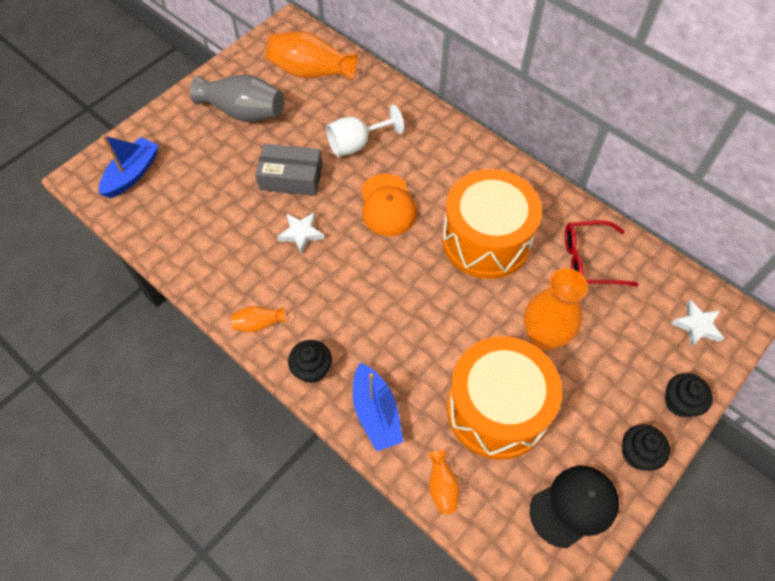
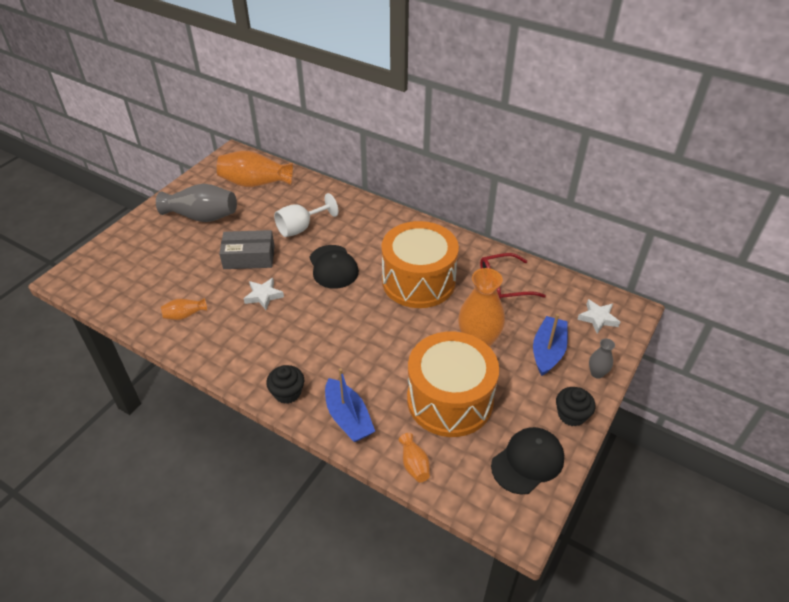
camera: 10 degrees left, 15 degrees down
(132, 174) = (110, 271): blue boat -> blue boat (548, 351)
(258, 324) = (236, 366): orange vase -> orange vase (184, 315)
(387, 205) = (333, 267): orange cap -> black cap
(680, 402) = (597, 373): black cupcake -> grey vase

